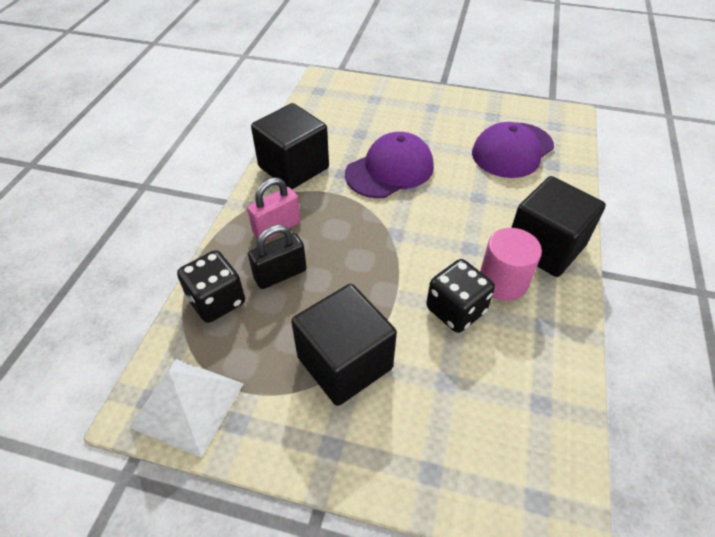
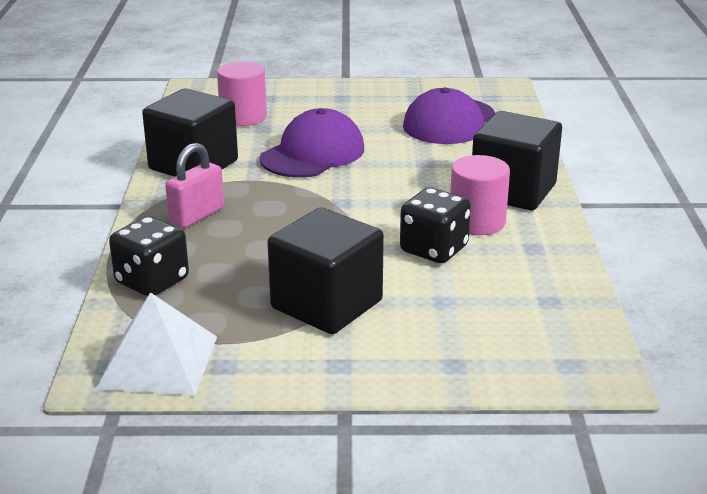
camera: 15 degrees left, 20 degrees down
(280, 274) = (219, 251): black padlock -> none
(349, 118) = (243, 117): none -> pink cylinder

